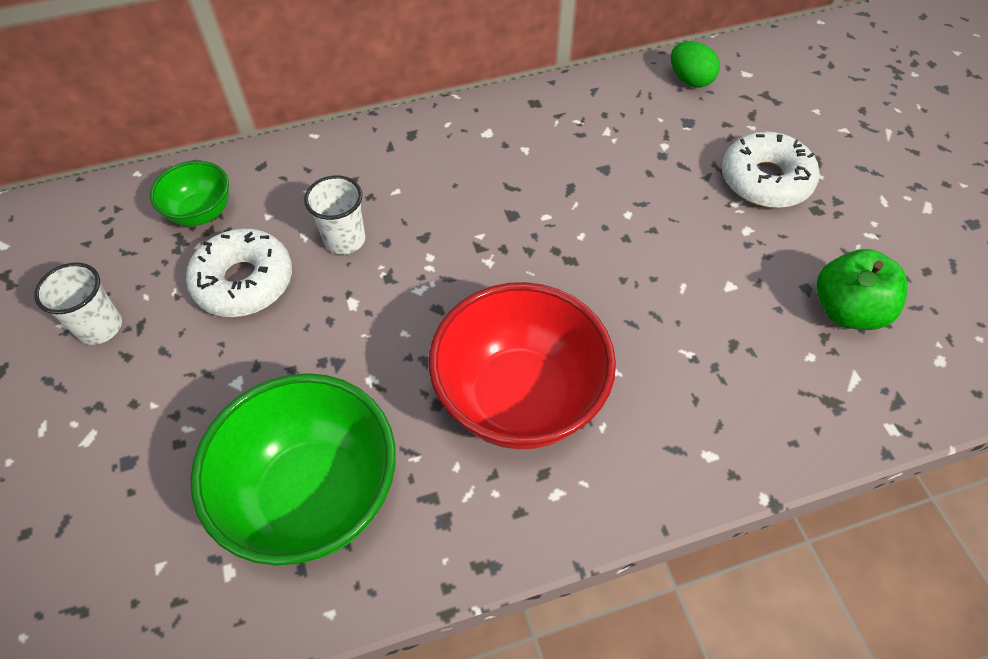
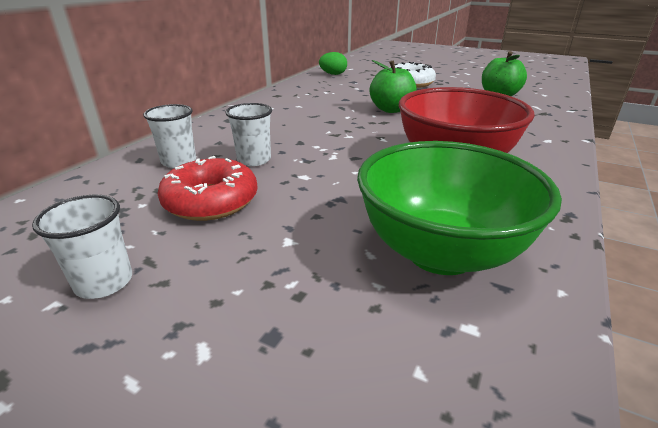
camera: 45 degrees left, 25 degrees down
(201, 213) = (119, 191): green bowl -> none
(244, 282) = (211, 201): white donut -> red donut
(284, 194) = (179, 161): none -> white cup
(623, 237) = (391, 109): none -> green apple

